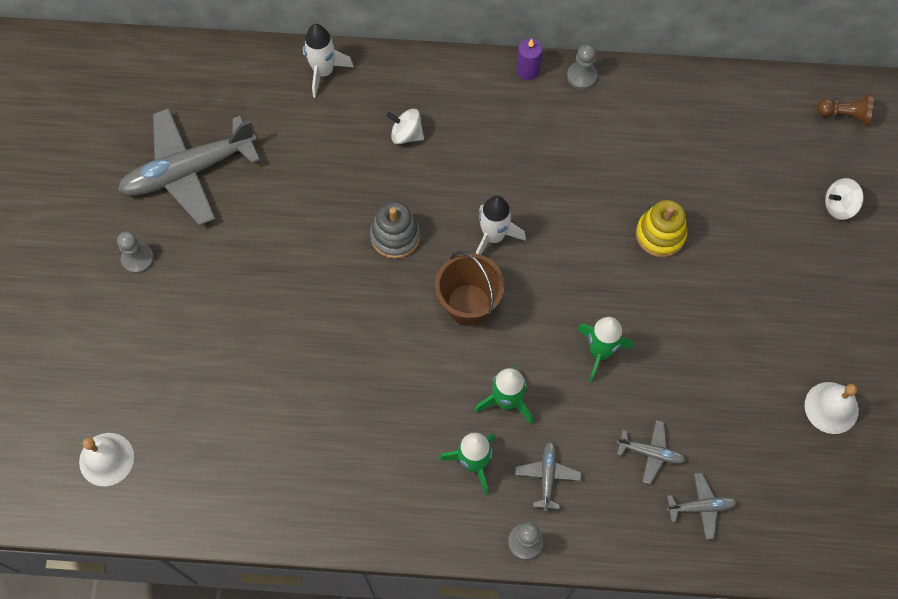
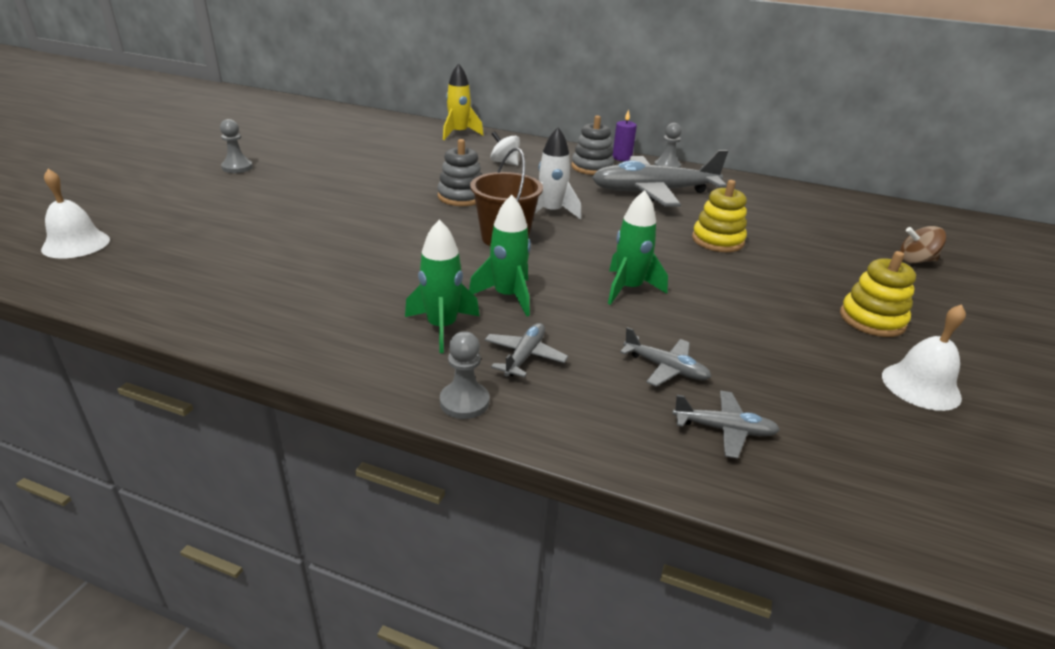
camera: 15 degrees right, 35 degrees down
(188, 171) = (319, 146): grey plane -> grey plane (653, 192)
(323, 72) = (459, 134): white rocket -> yellow rocket
(502, 110) = (592, 167): none -> grey stacking toy
(798, 327) = (872, 320): none -> yellow stacking toy
(839, 206) = (916, 260): white spinning top -> brown spinning top
(844, 115) = (916, 220): brown pawn -> none

